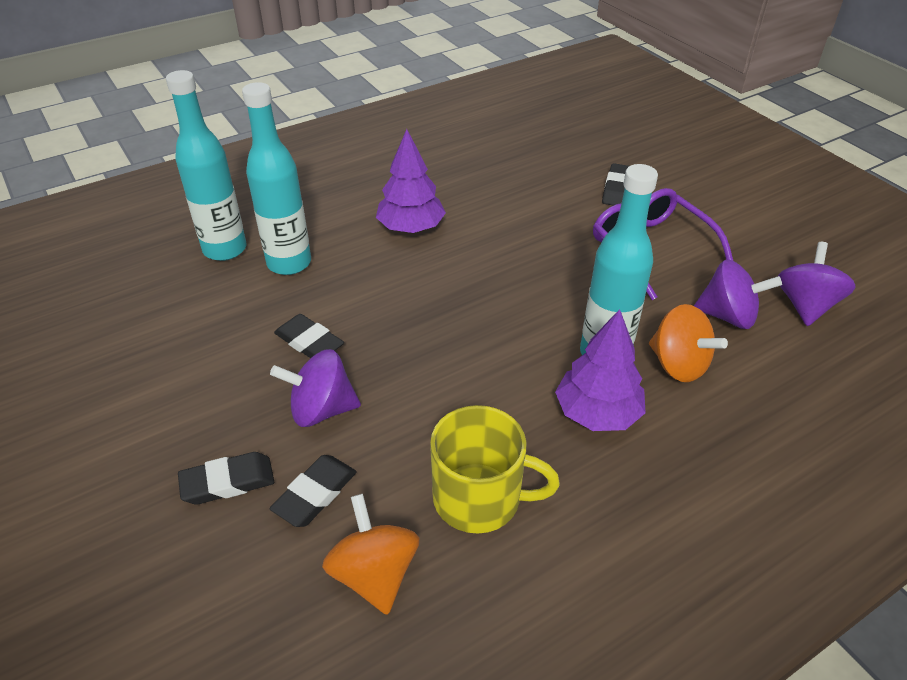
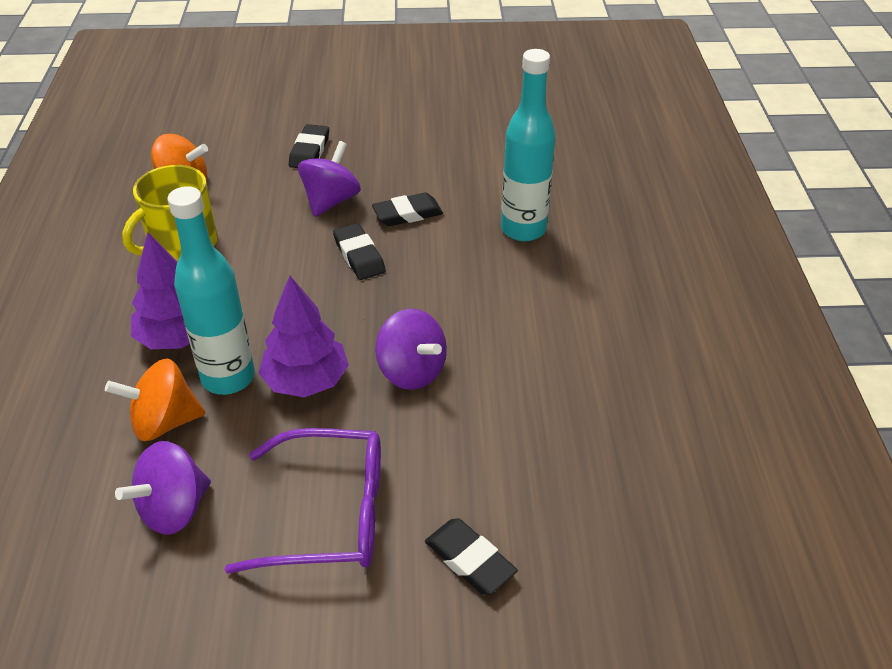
camera: 120 degrees right, 0 degrees up
(225, 249) = (573, 199): turquoise bottle -> none
(315, 494) = (263, 180): black eraser -> black eraser (359, 256)
(411, 228) = (522, 324): purple tree -> purple tree (306, 381)
(805, 305) = (113, 601): purple spinning top -> purple spinning top (411, 371)

